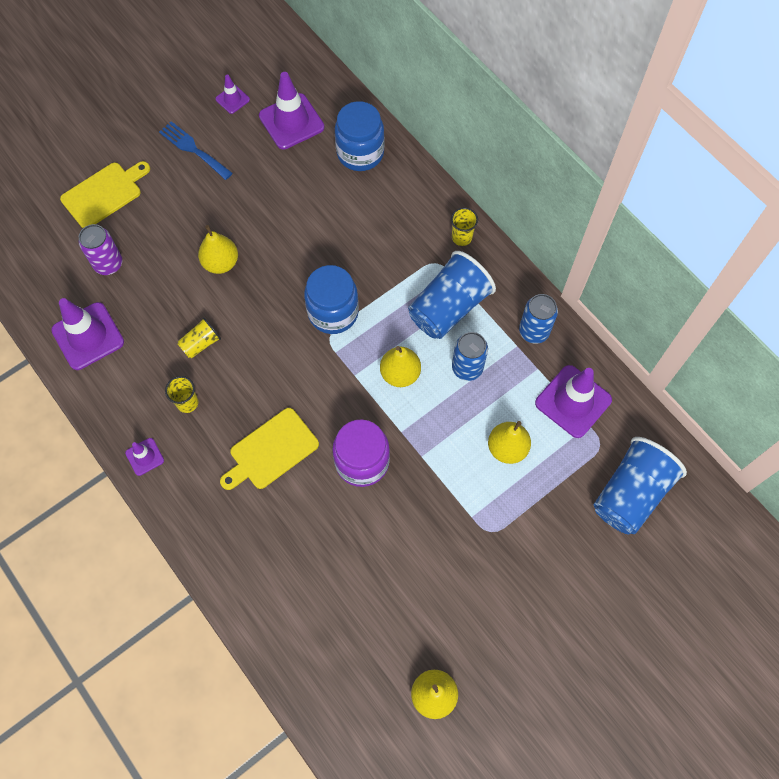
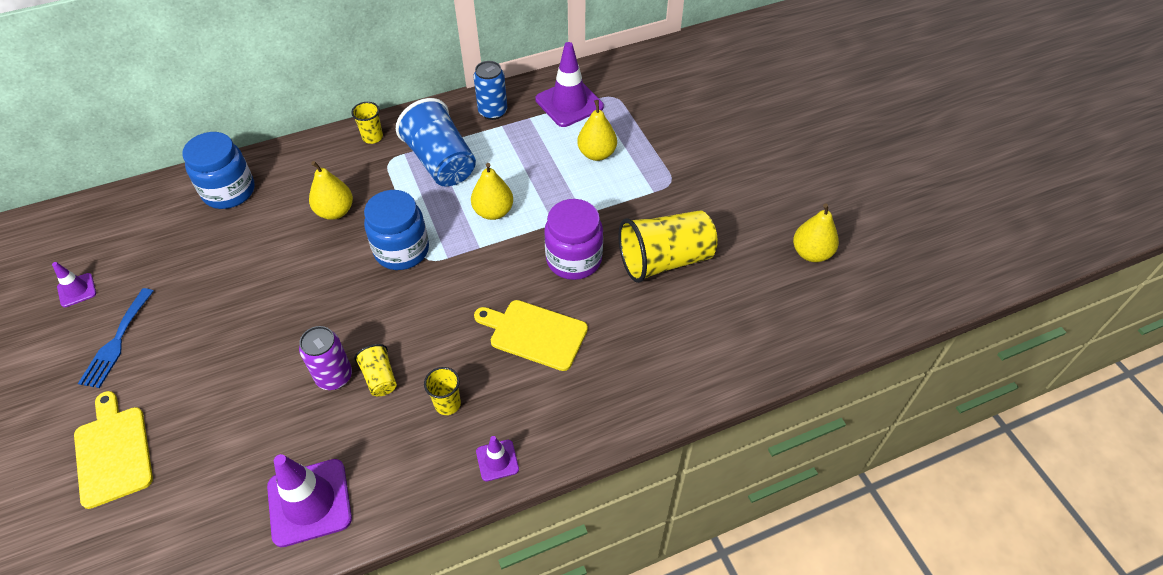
camera: 75 degrees left, 15 degrees down
(108, 264) = (219, 462): purple can -> purple can (334, 376)
(193, 149) = (117, 342): blue fork -> blue fork turned 45 degrees counterclockwise
(221, 263) = (287, 340): yellow pear -> yellow pear (335, 211)
(271, 450) = (534, 333): yellow cutting board -> yellow cutting board turned 135 degrees clockwise
(291, 121) = (148, 241): purple traffic cone -> none
(383, 547) = (665, 260): none -> yellow cup
(467, 368) = (508, 163): blue can -> none
(630, 493) = (662, 90): blue cup -> none

